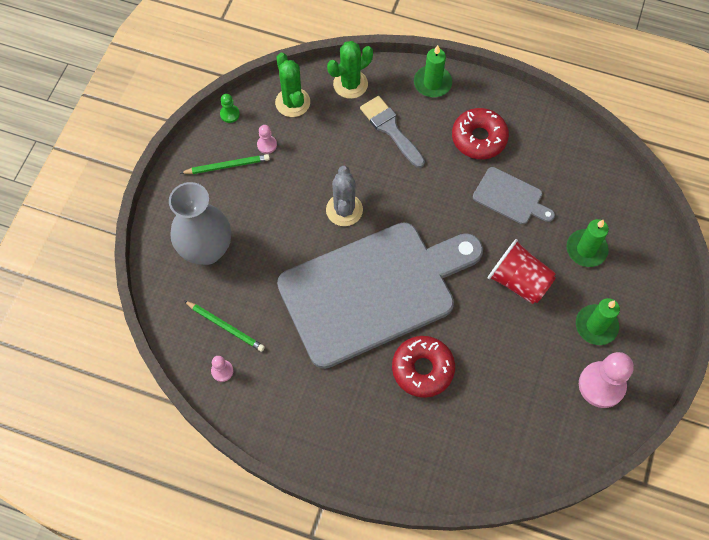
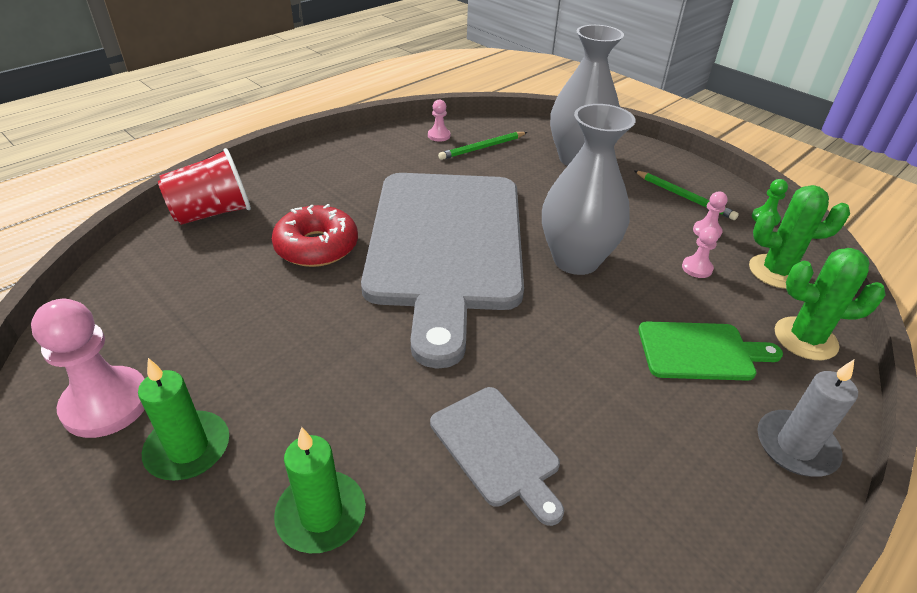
camera: 115 degrees right, 25 degrees down
(227, 166) = (684, 197): green pencil -> green pencil turned 60 degrees counterclockwise
(313, 143) = (697, 268): none -> pink pawn
(344, 210) = (576, 260): grey cactus -> grey vase
(350, 84) = (805, 339): green cactus -> green cactus turned 75 degrees counterclockwise
(390, 129) = (700, 351): grey brush -> green cutting board
(432, 83) = (796, 446): green candle -> grey candle
(479, 138) = (644, 461): red donut -> none
(510, 197) = (497, 449): grey cutting board -> grey cutting board turned 90 degrees counterclockwise
(518, 281) = (345, 386): red cup -> red cup (212, 213)

